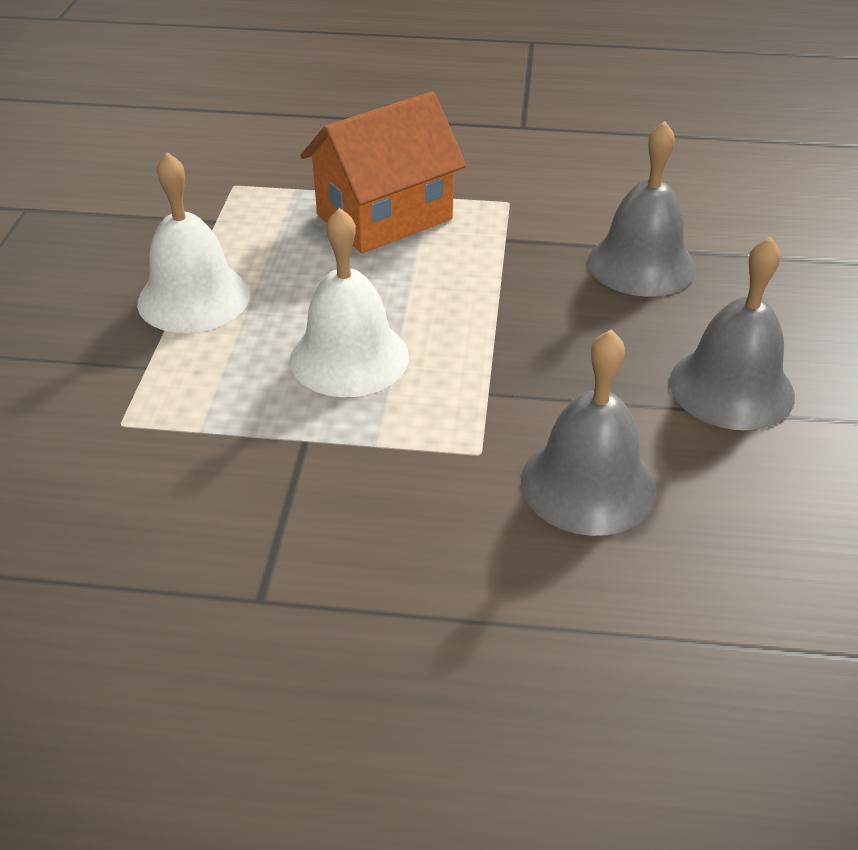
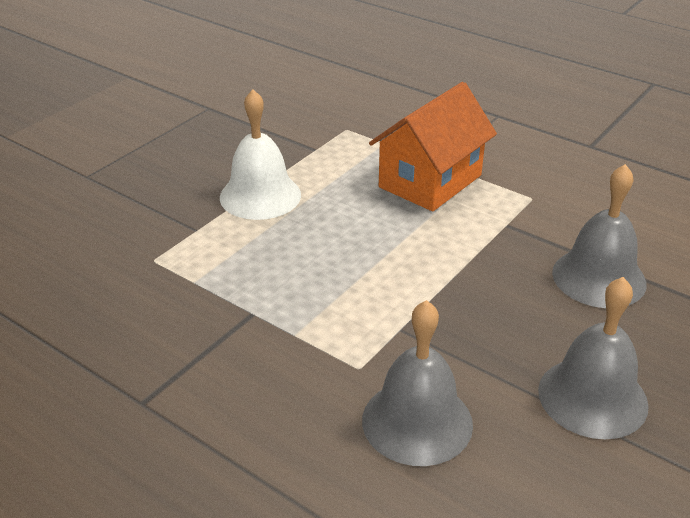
camera: 30 degrees right, 5 degrees down
(349, 357) = (325, 269): white bell -> none
(384, 217) = (430, 181): orange house -> orange house turned 45 degrees counterclockwise

